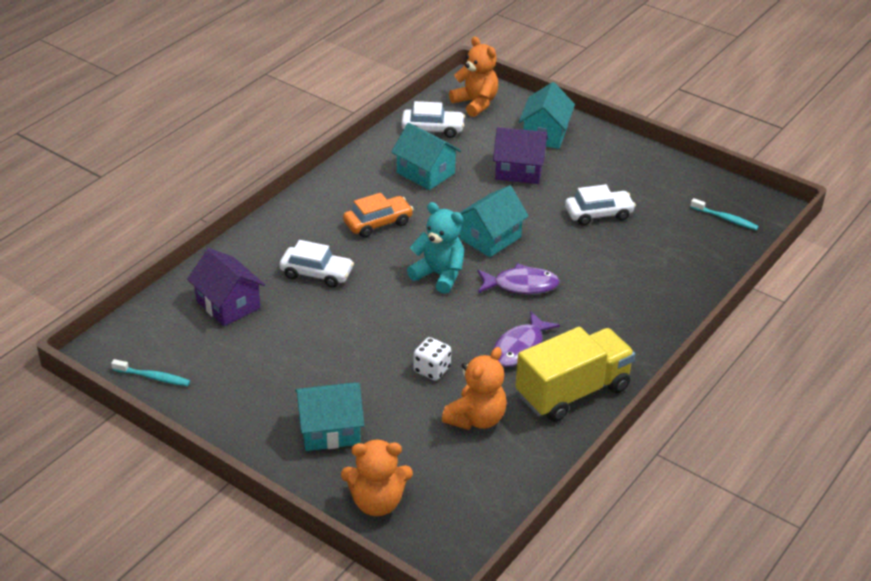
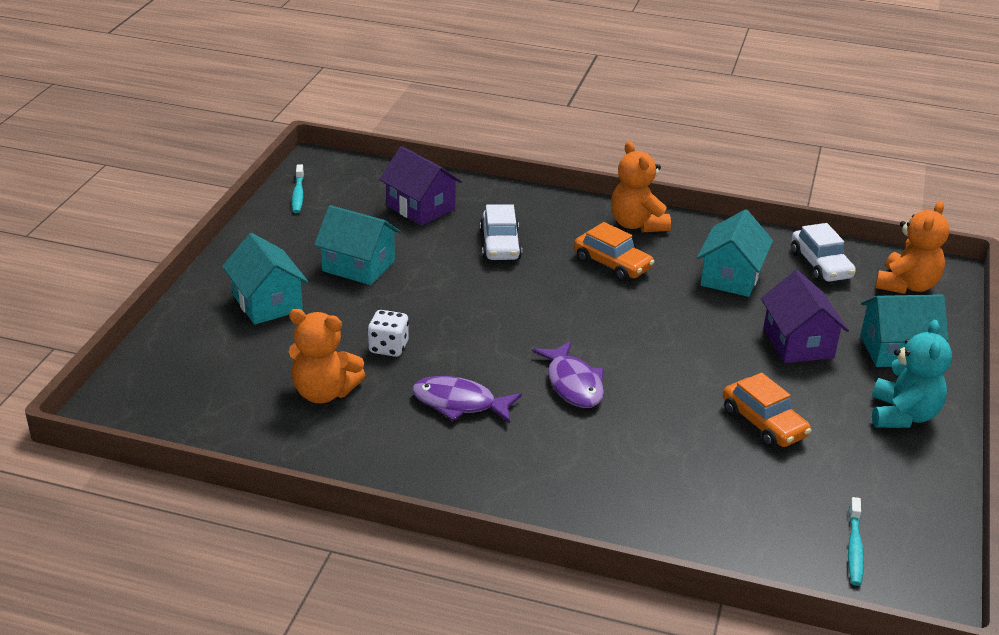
camera: 70 degrees right, 5 degrees down
(228, 304) = (420, 207): purple house -> purple house turned 75 degrees counterclockwise
(377, 502) = (176, 351): orange teddy bear -> orange teddy bear (637, 224)
(439, 275) = (551, 322): turquoise teddy bear -> turquoise teddy bear (903, 415)
(490, 238) = (645, 345): turquoise house -> turquoise house (358, 266)
(572, 392) = (402, 457): yellow truck -> none
(598, 214) = (764, 423): white car -> orange car

